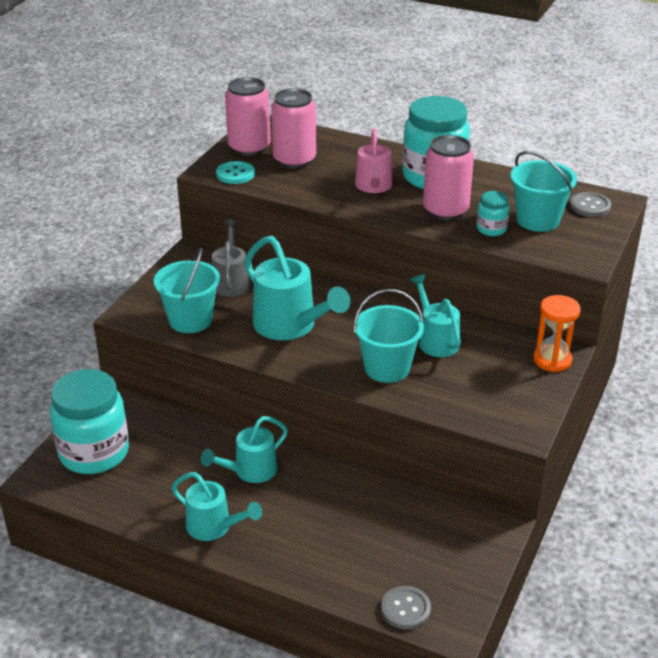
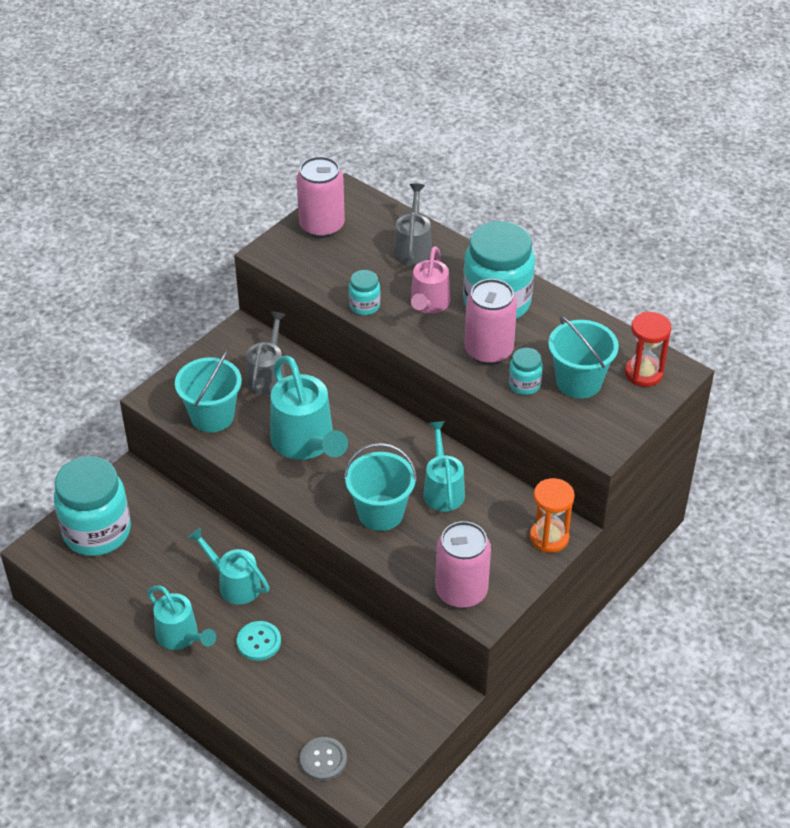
camera: 15 degrees right, 10 degrees up
(235, 174) = (294, 261): turquoise button -> turquoise button (259, 642)
(250, 471) = (234, 584): turquoise watering can -> turquoise watering can turned 60 degrees clockwise
(294, 160) = (361, 252): pink can -> pink can (461, 591)
(316, 196) = (364, 306): none -> turquoise jar
(339, 151) = (413, 248): none -> grey watering can
(590, 206) = (643, 373): grey button -> red hourglass

